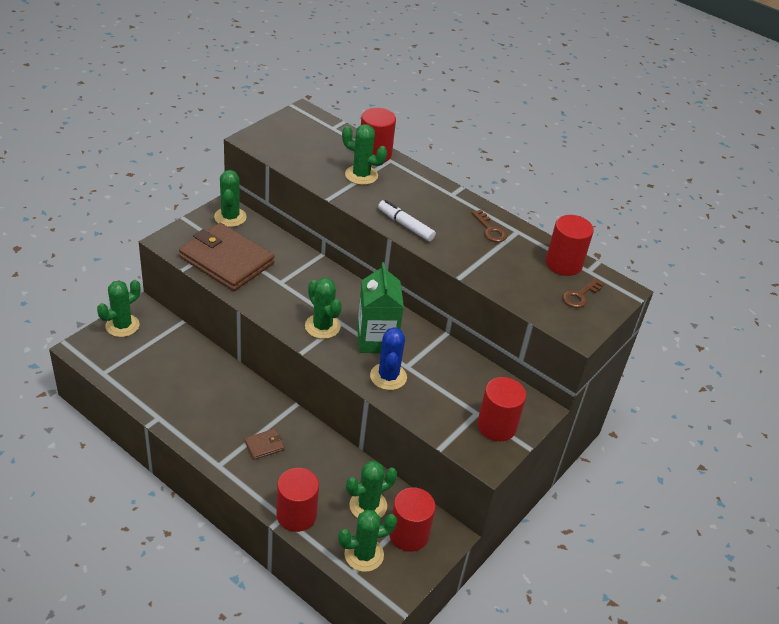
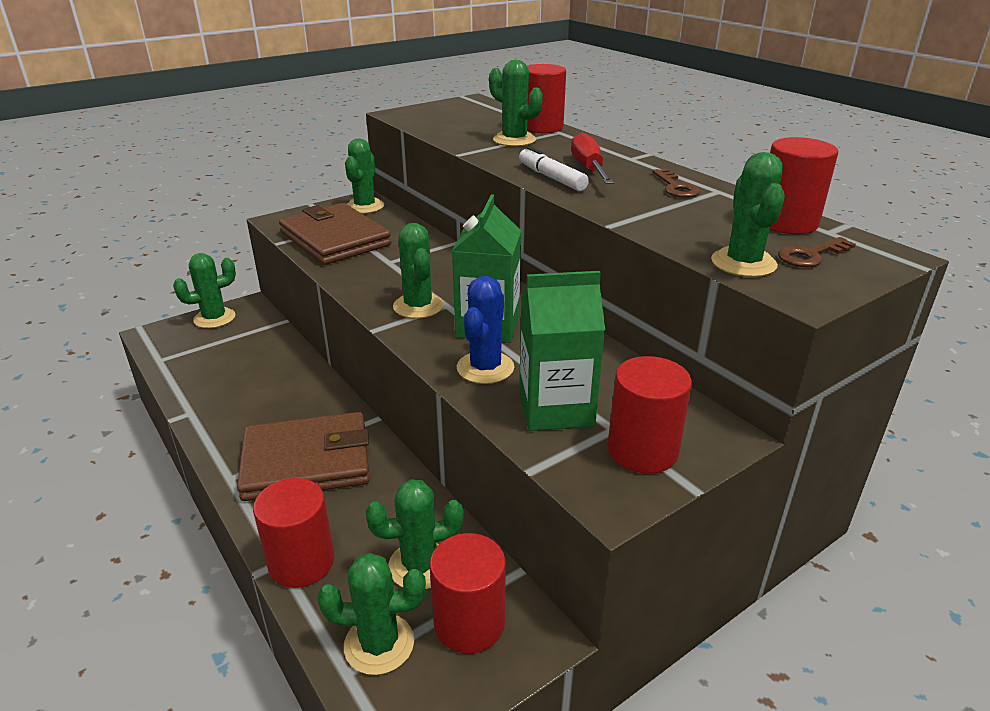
camera: 20 degrees right, 10 degrees down
(264, 445) = (307, 461): brown wallet -> brown wallet, size x2.47
(427, 211) = (589, 169): none -> red screwdriver
(441, 403) = (556, 408): none -> green carton
(544, 307) = (743, 263): none -> green cactus

